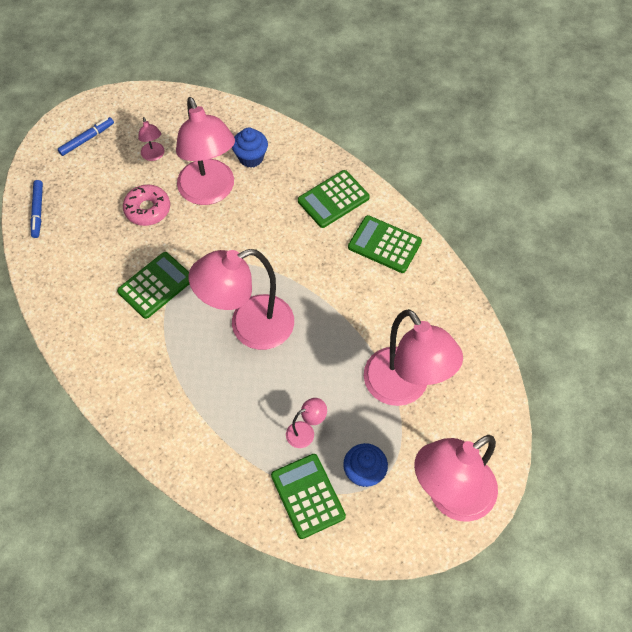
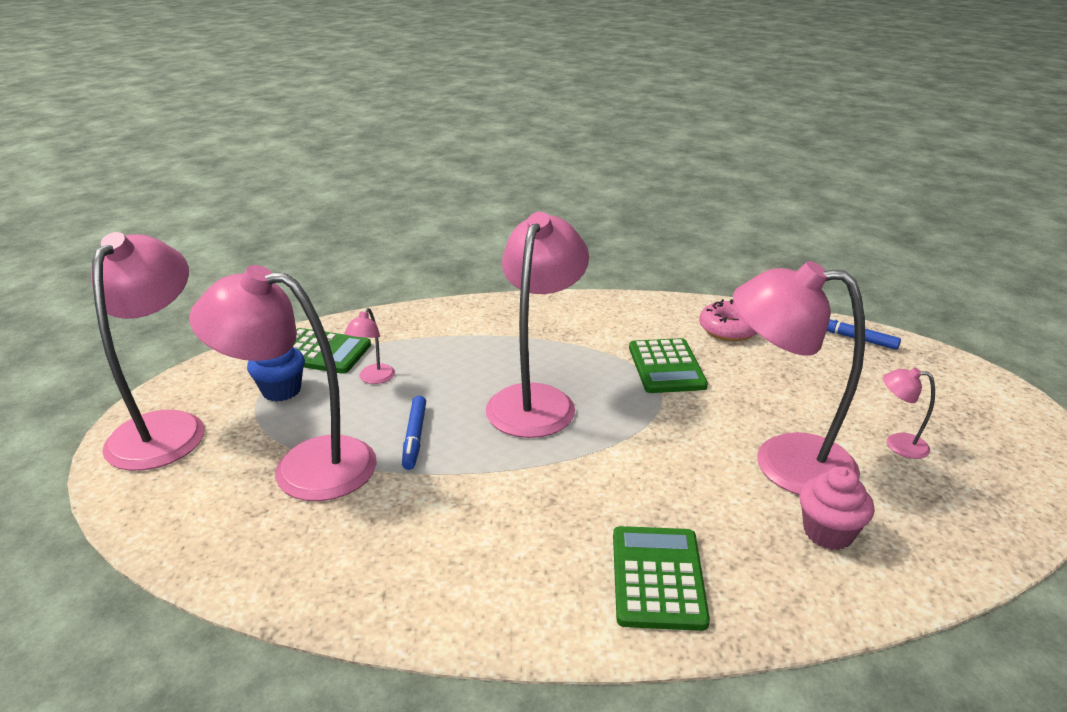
camera: 130 degrees right, 30 degrees down
(87, 139) = (968, 405): blue marker -> blue marker (414, 437)
(147, 209) = (793, 403): pink donut -> pink donut (729, 329)
(251, 158) = (828, 532): blue cupcake -> pink cupcake
(384, 244) = (510, 582): green calculator -> none

